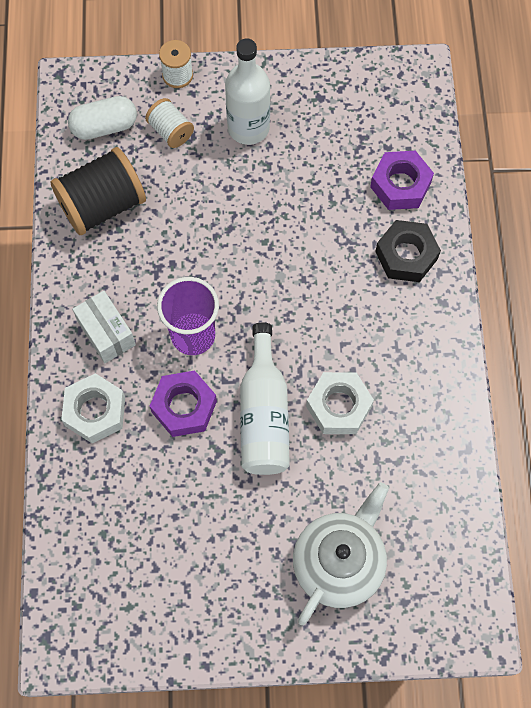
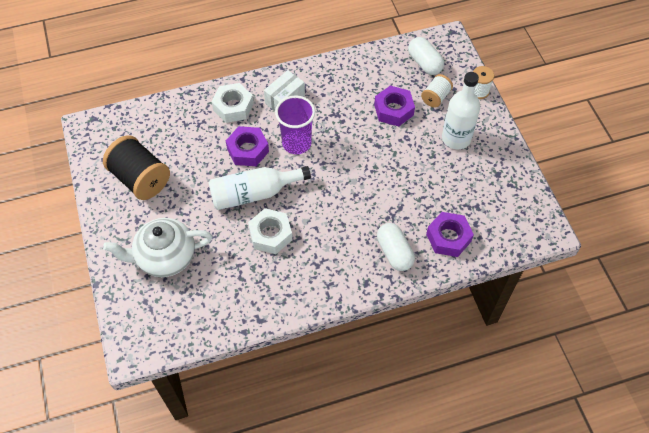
camera: 75 degrees right, 10 degrees down
(102, 205) = (369, 76): black spool -> black spool (140, 179)
(175, 191) = (393, 110): none -> purple nut
(339, 562) = (165, 257): white teapot -> white teapot turned 150 degrees clockwise
(406, 255) = (394, 252): black nut -> white capsule

